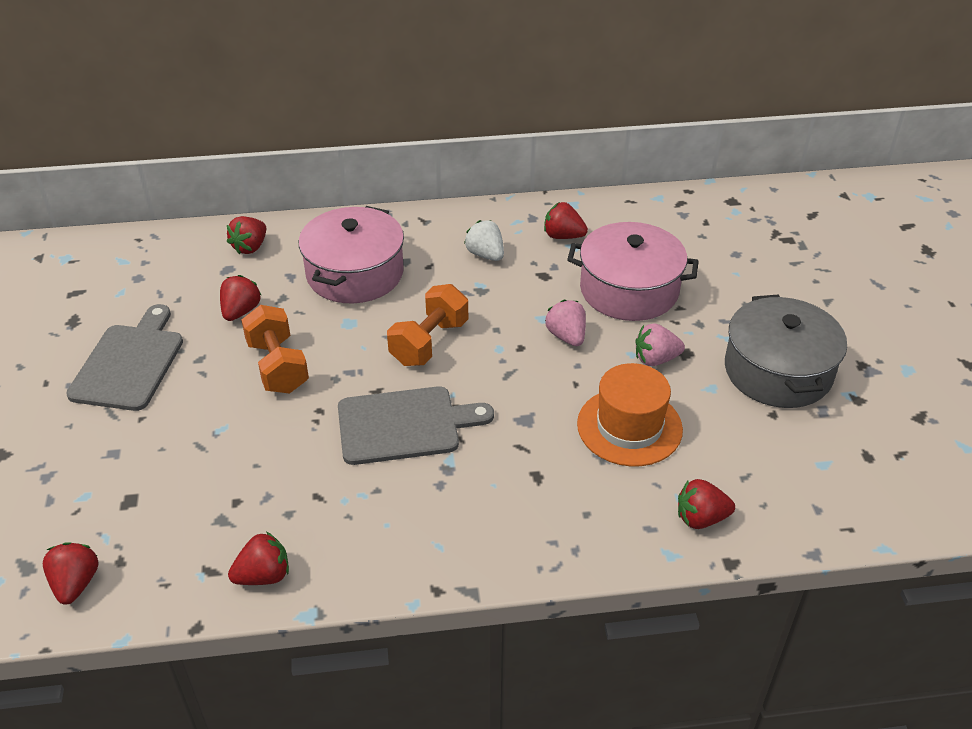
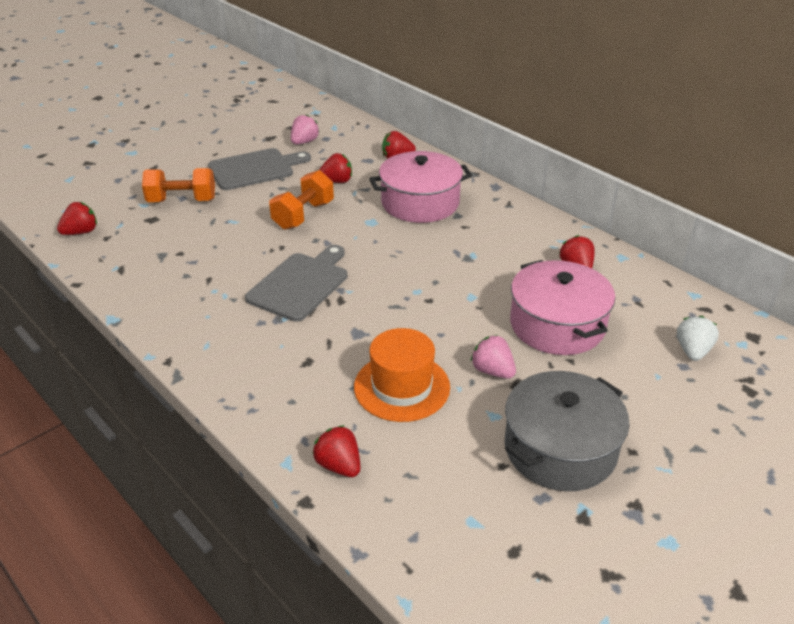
camera: 55 degrees right, 5 degrees down
(264, 575) = (130, 289): red strawberry -> none
(404, 425) = (300, 284): grey cutting board -> grey cutting board turned 105 degrees counterclockwise
(429, 342) = (388, 260): orange dumbbell -> orange dumbbell (182, 201)
(485, 255) = (507, 243): white strawberry -> white strawberry (693, 351)
(566, 336) = (465, 316): pink strawberry -> pink strawberry (304, 142)

